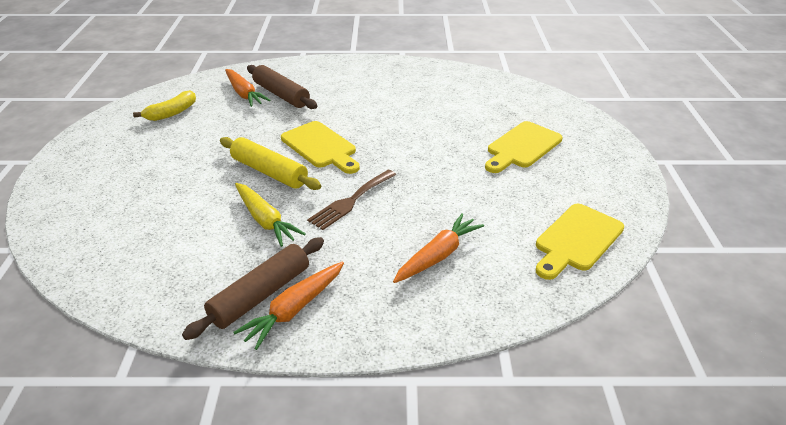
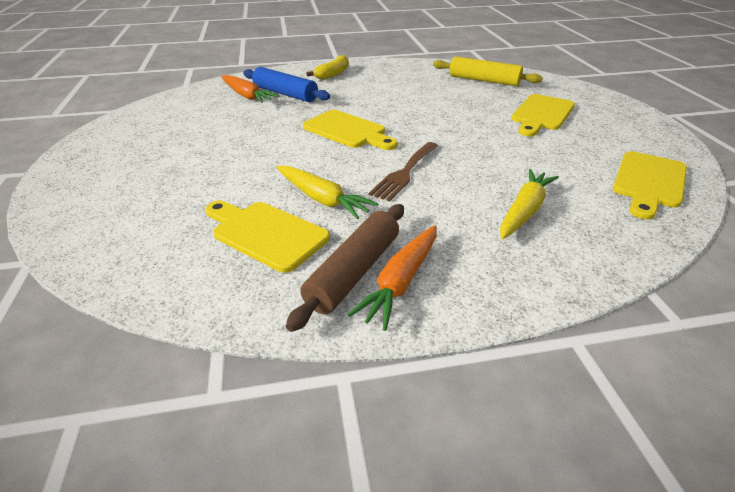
camera: 10 degrees left, 0 degrees up
(171, 113) = (177, 117): yellow banana -> yellow banana (333, 74)
(204, 249) = (265, 234): none -> yellow cutting board
(269, 172) = (305, 156): yellow rolling pin -> yellow rolling pin (484, 80)
(281, 94) = (285, 94): brown rolling pin -> blue rolling pin
(438, 255) = (524, 211): orange carrot -> yellow carrot

